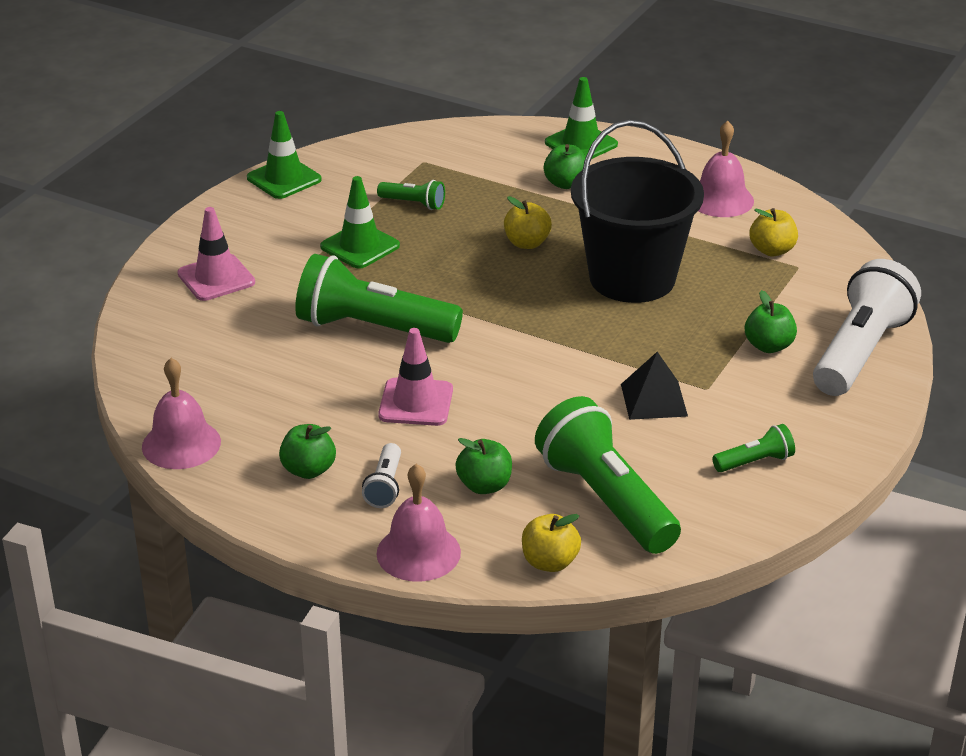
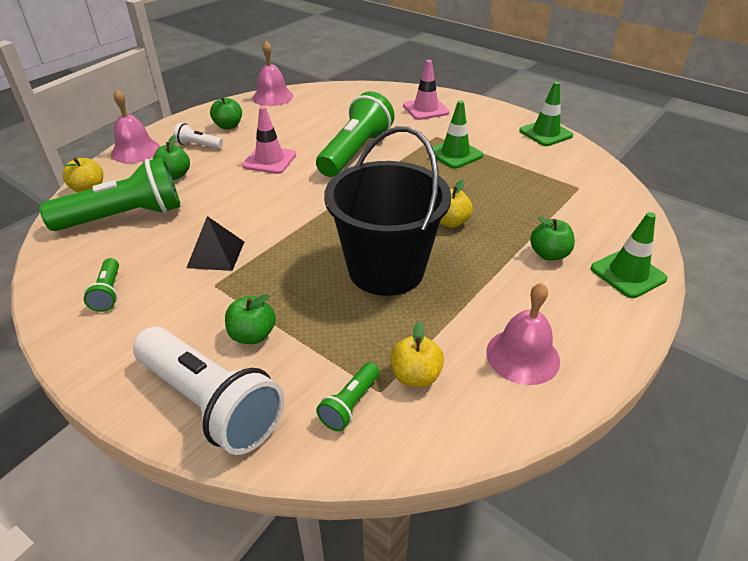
camera: 100 degrees right, 5 degrees up
(413, 204) = (512, 178): green flashlight -> green flashlight (350, 404)

